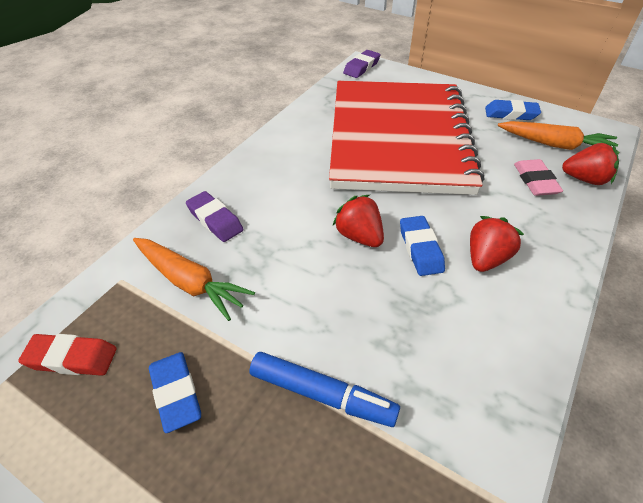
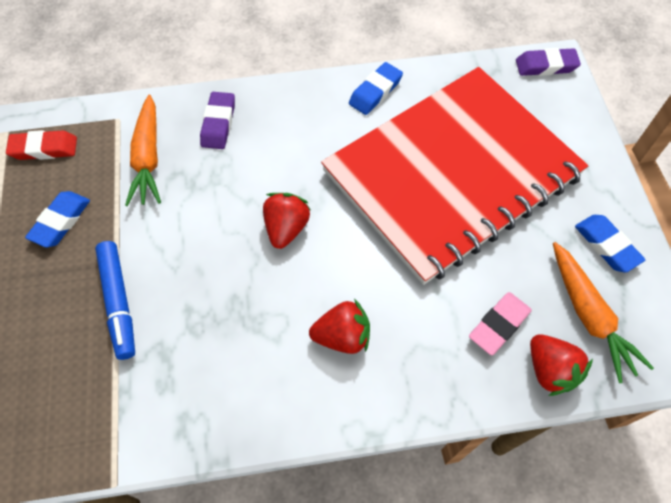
camera: 50 degrees right, 15 degrees up
(72, 358) = (44, 148): red eraser -> red eraser turned 60 degrees counterclockwise
(420, 249) = (310, 280): blue eraser -> blue eraser (375, 92)

